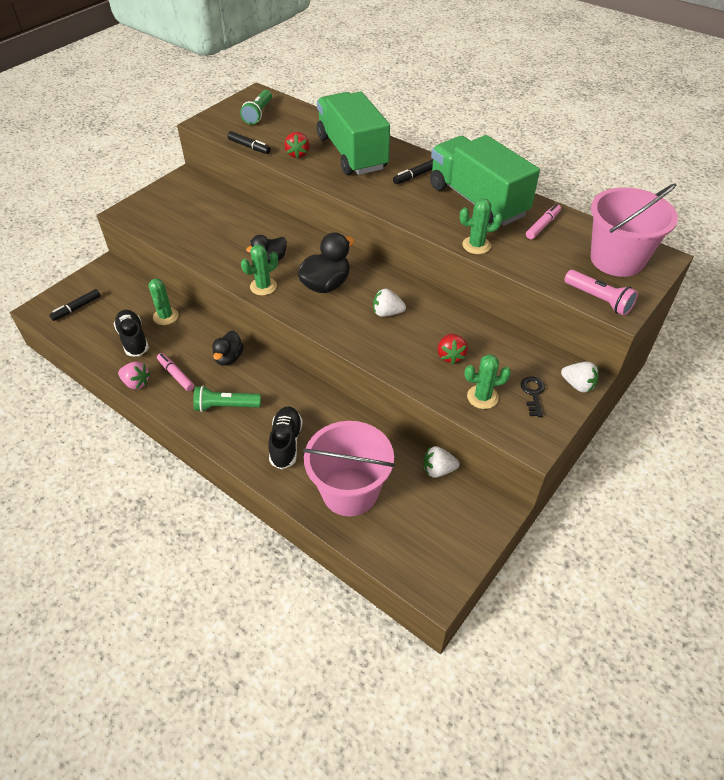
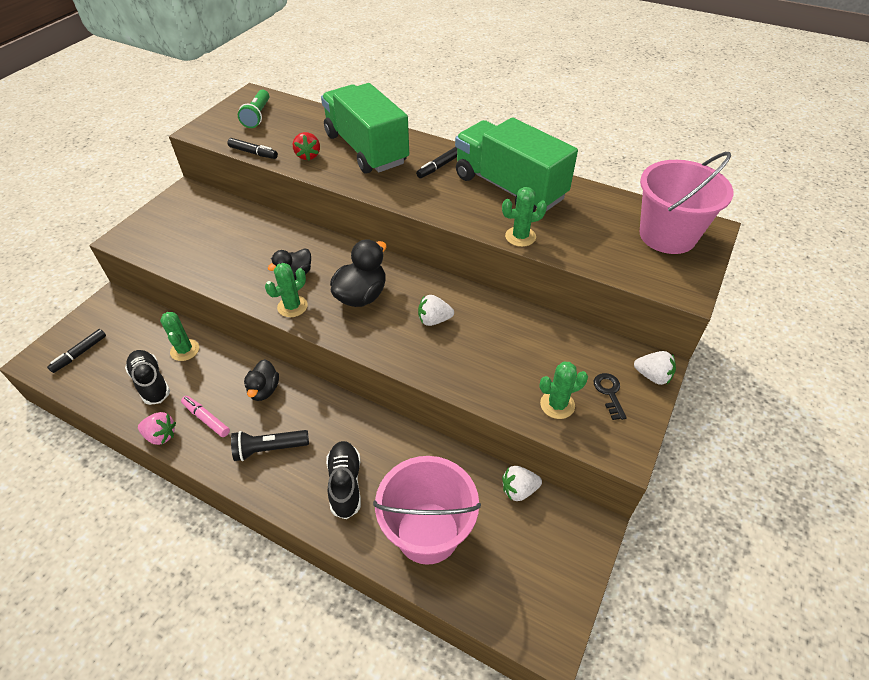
camera: 10 degrees left, 0 degrees up
(225, 406) = (269, 449): green flashlight -> black flashlight
(450, 356) = (512, 361): red strawberry -> none
(542, 225) = (582, 207): pink marker -> none
(599, 300) = (662, 282): pink flashlight -> none

